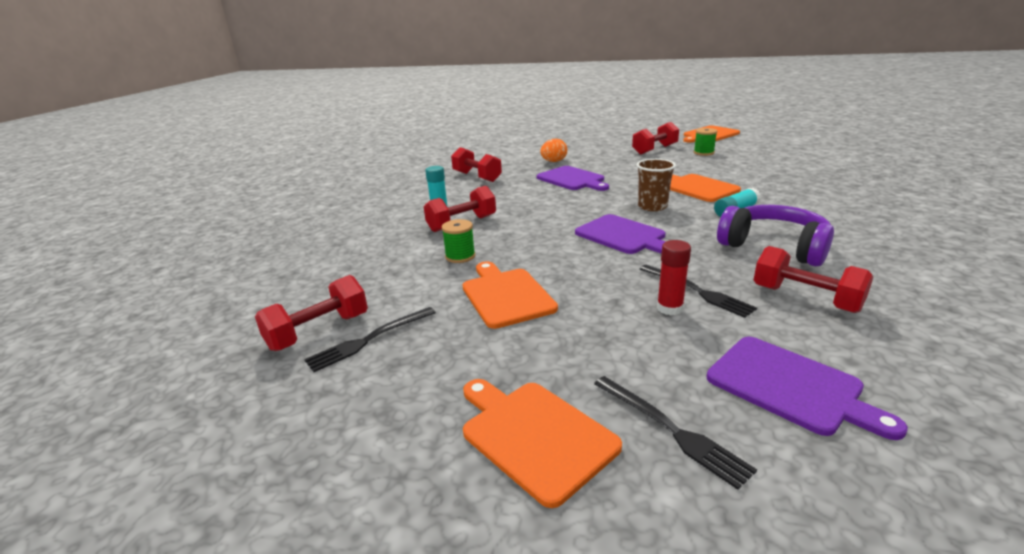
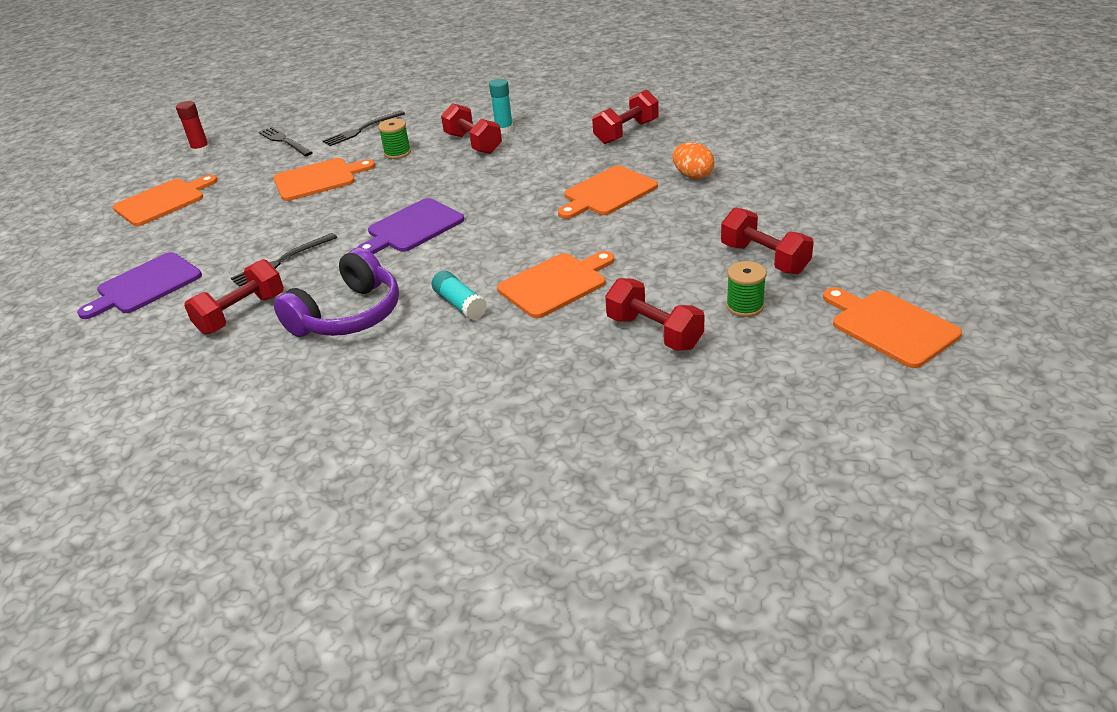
camera: 90 degrees right, 10 degrees up
(318, 331) = (303, 124): red dumbbell -> red dumbbell (654, 332)
(572, 179) = (607, 193): purple cutting board -> orange cutting board
(652, 206) = (491, 247): brown cup -> none
(669, 308) = (262, 247): red glue stick -> red glue stick (201, 150)
(670, 430) = (139, 241): black fork -> black fork (362, 129)

